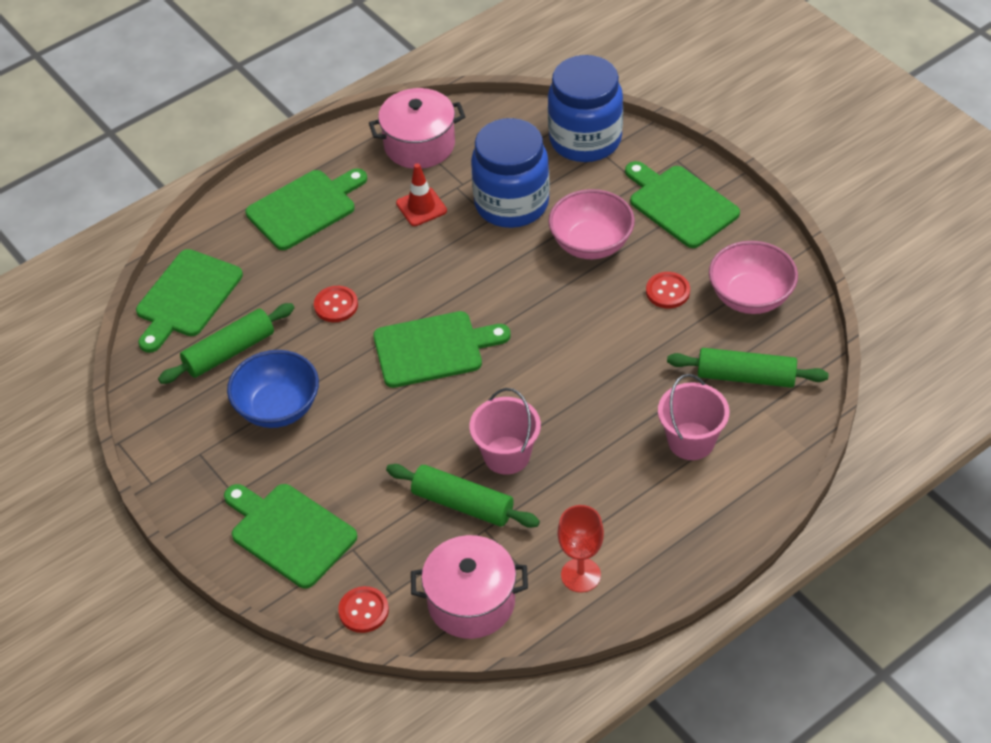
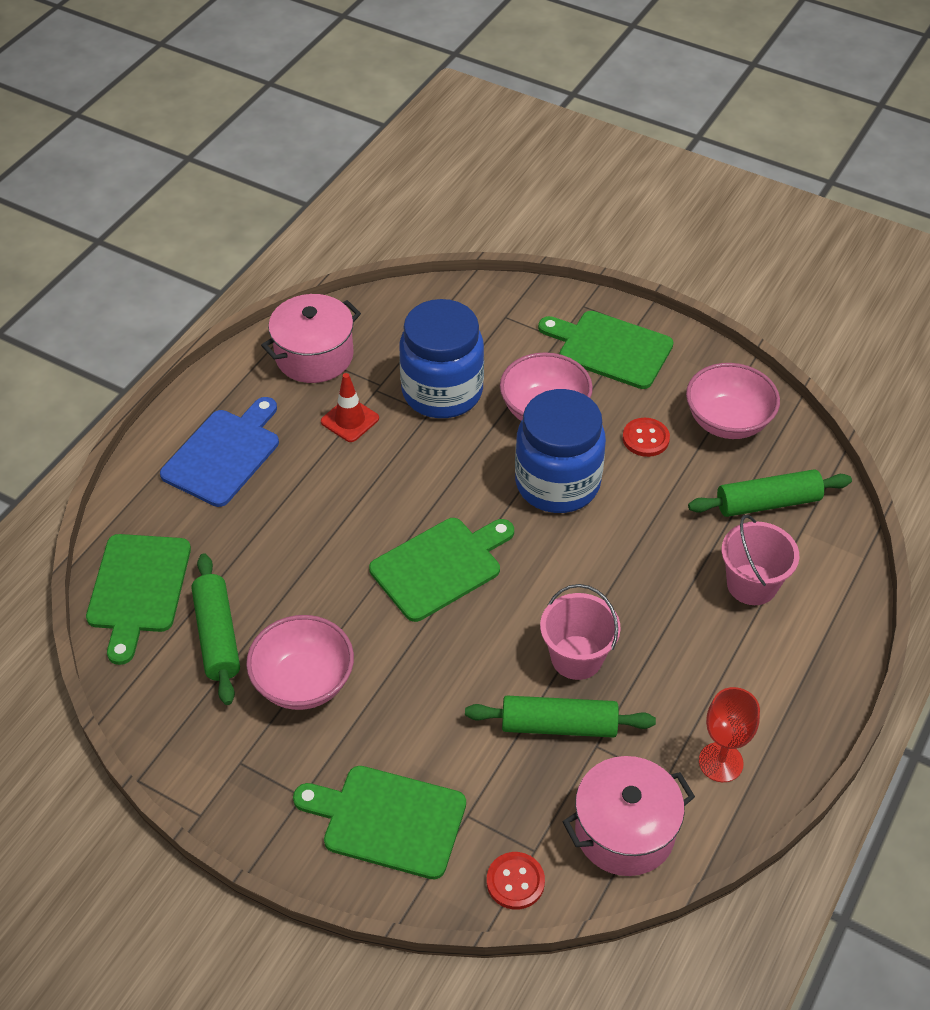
camera: 25 degrees left, 0 degrees up
(229, 352) = (217, 636): green rolling pin -> green rolling pin turned 45 degrees counterclockwise
(278, 408) = (303, 682): blue bowl -> pink bowl
(305, 208) = (224, 454): green cutting board -> blue cutting board
(336, 305) = (311, 550): red button -> none
(585, 140) = (482, 308): blue jar -> blue jar (557, 483)

